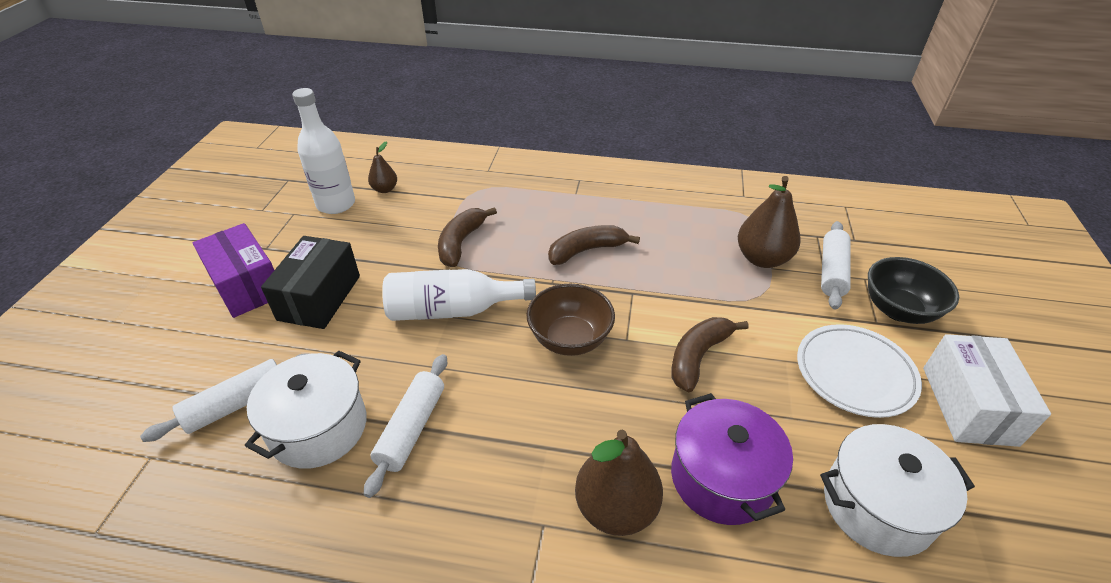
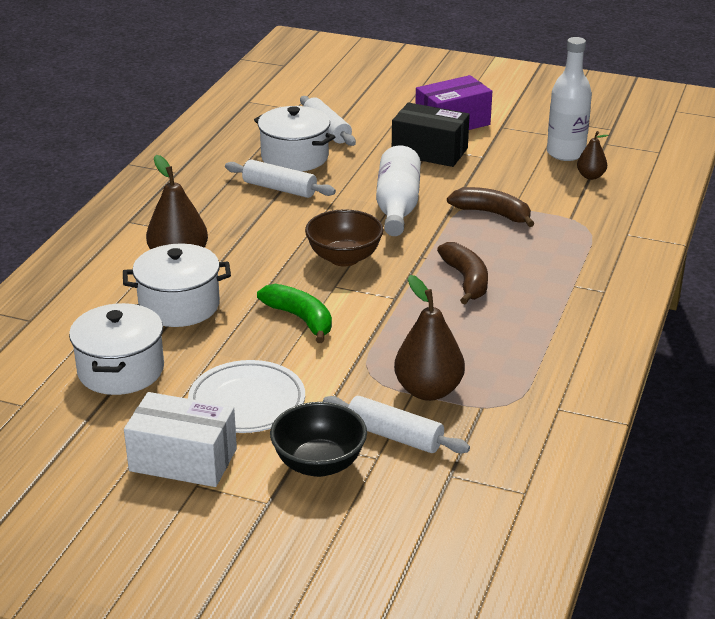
camera: 100 degrees right, 10 degrees down
(698, 357) = (300, 319): brown banana -> green banana
(721, 478) = (179, 305): purple pot -> white pot

